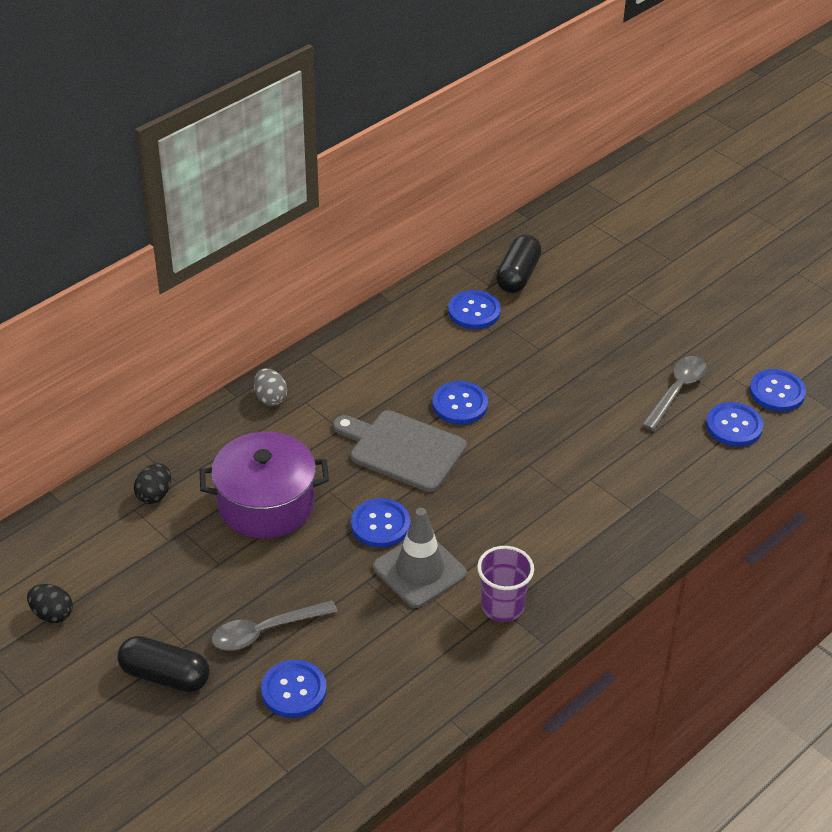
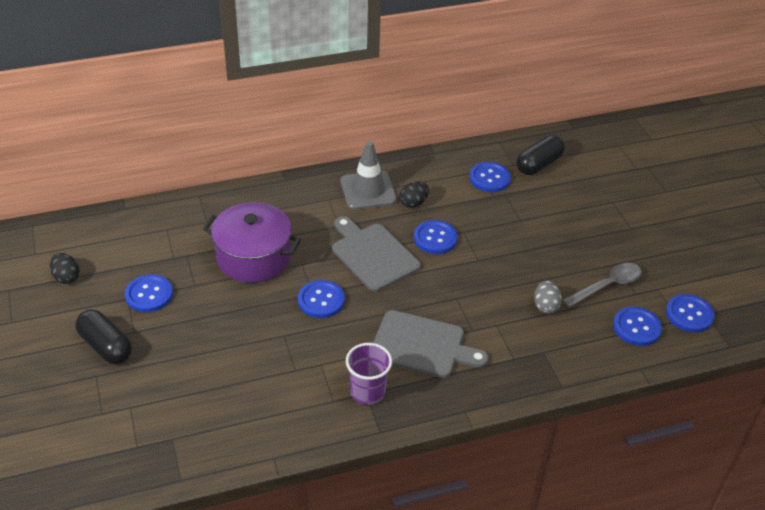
camera: 25 degrees right, 0 degrees up
(154, 495) = (186, 224): black egg -> black egg (413, 203)
(265, 631) = (191, 343): grey spoon -> none
(270, 398) = (306, 189): grey egg -> grey egg (545, 306)
(293, 690) = (181, 391): blue button -> blue button (149, 294)
(419, 571) = (326, 343): grey traffic cone -> grey traffic cone (368, 190)
(526, 532) = (422, 346): none -> grey cutting board

